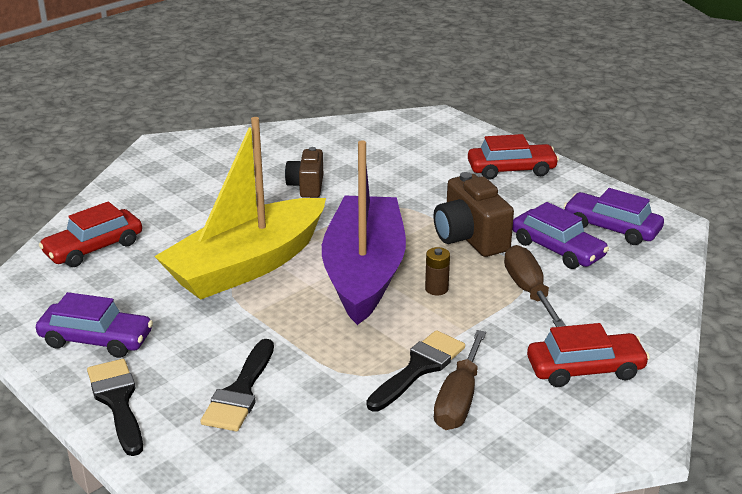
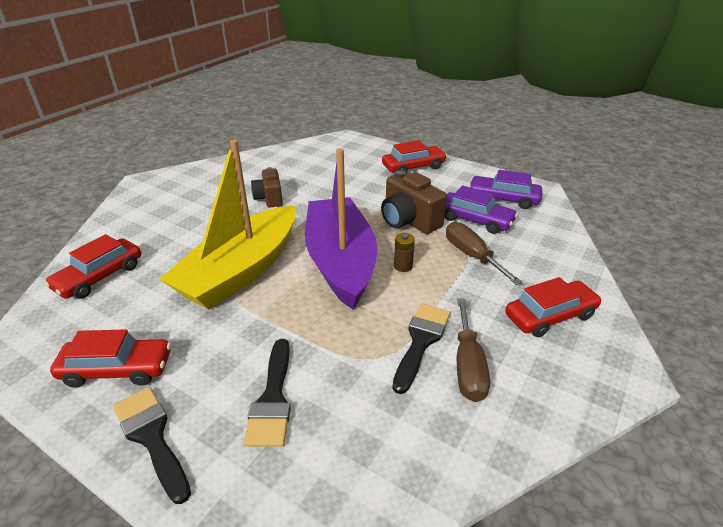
camera: 15 degrees left, 5 degrees up
(96, 340) = (117, 369): purple car -> red car

